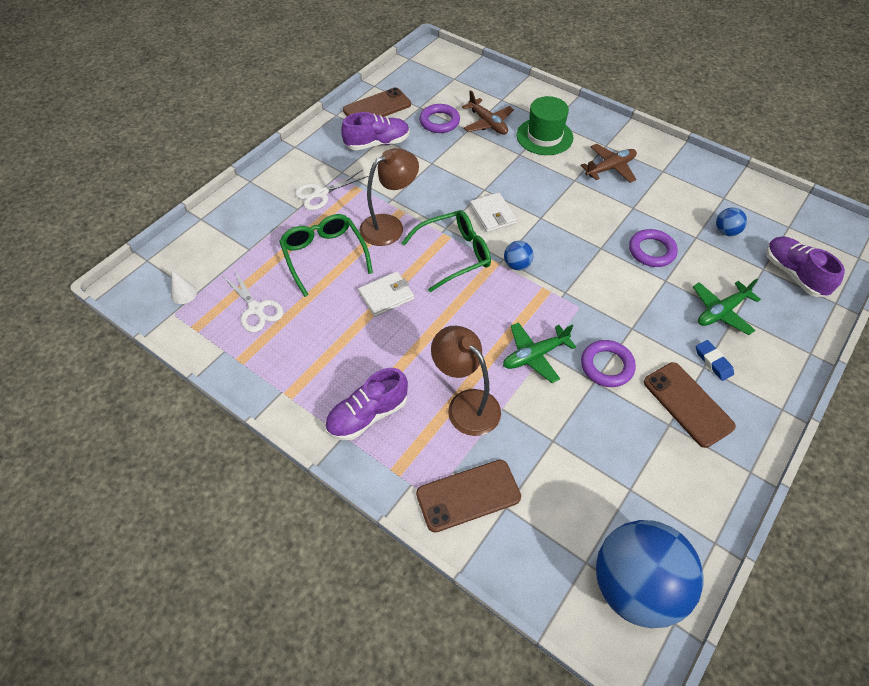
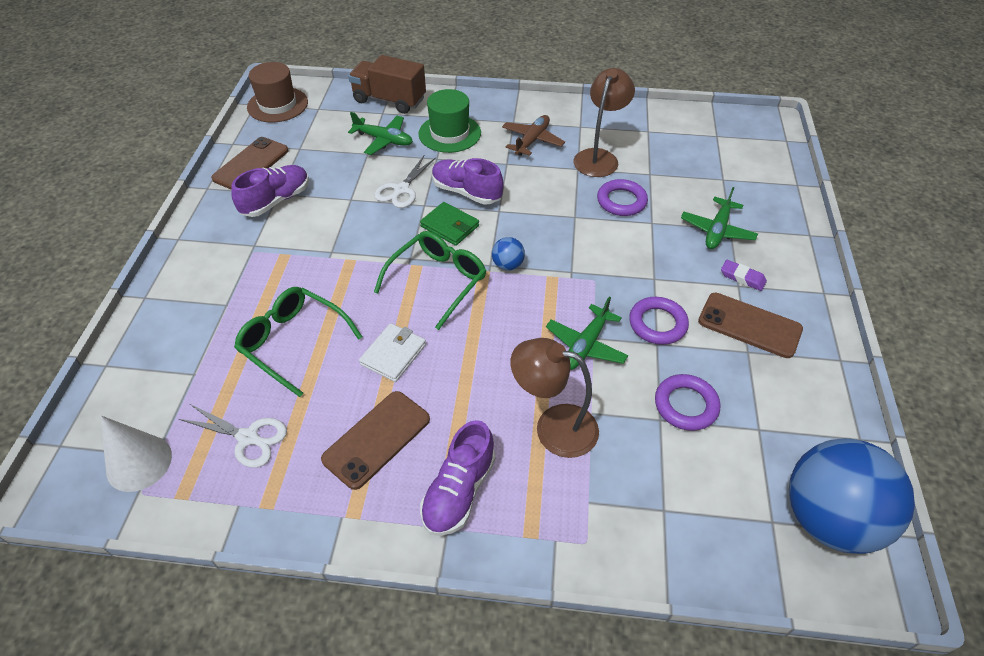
camera: 30 degrees left, 5 degrees down
(184, 293) = (139, 463): white cone -> white cone, size x1.77
(320, 194) = (244, 278): white scissors -> white scissors (401, 190)
(389, 226) = (348, 280): brown lamp -> brown lamp (599, 157)
(425, 65) = (277, 105): none -> brown hat
(439, 122) = (331, 155): purple ring -> purple ring (686, 405)
(468, 495) = (620, 519): brown phone -> brown phone (377, 439)
(488, 123) = (384, 140): brown plane -> green plane
(492, 214) = (449, 226): white wallet -> green wallet
(514, 90) = (389, 100): none -> brown truck
(713, 362) = (742, 278): blue eraser -> purple eraser
(726, 231) = (671, 159): blue ball -> none
(794, 274) = (749, 174): purple shoe -> purple shoe (466, 192)

